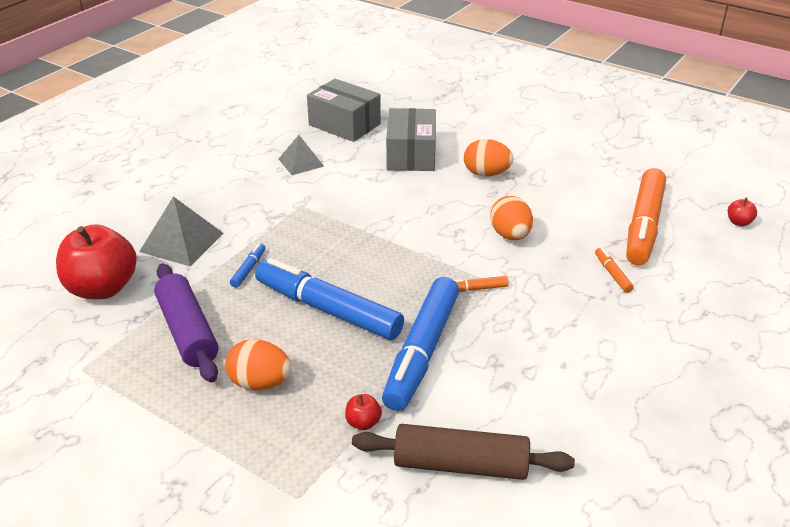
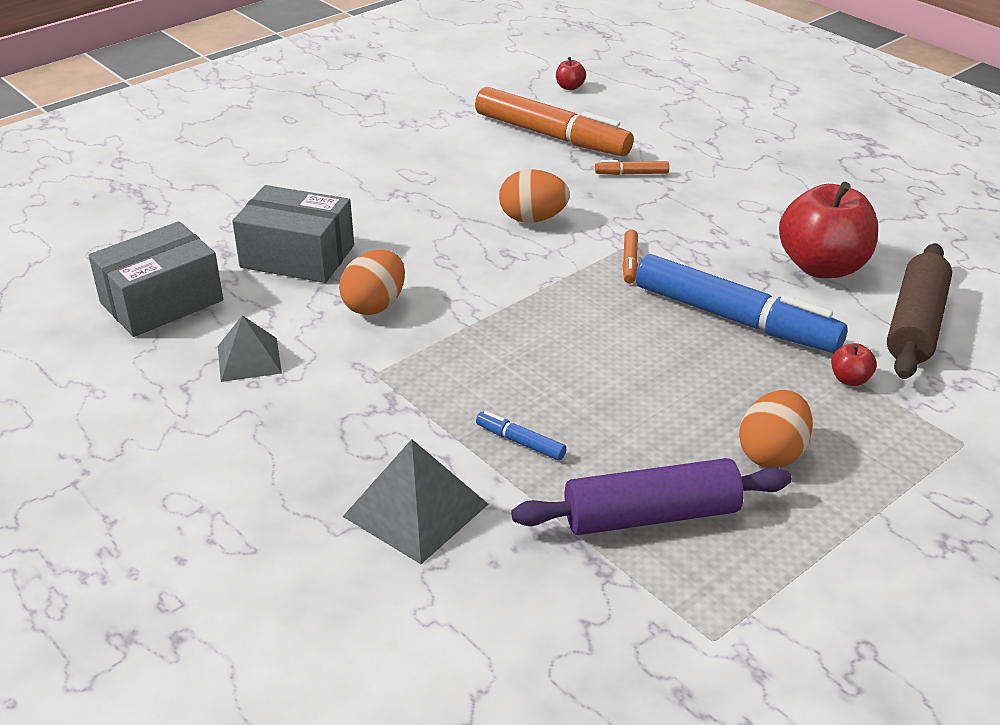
camera: 75 degrees left, 0 degrees up
(102, 288) = (511, 613): red apple -> red apple (822, 267)
(328, 309) = (637, 379): blue marker -> none
(486, 174) = (386, 208): orange egg -> orange egg (375, 305)

